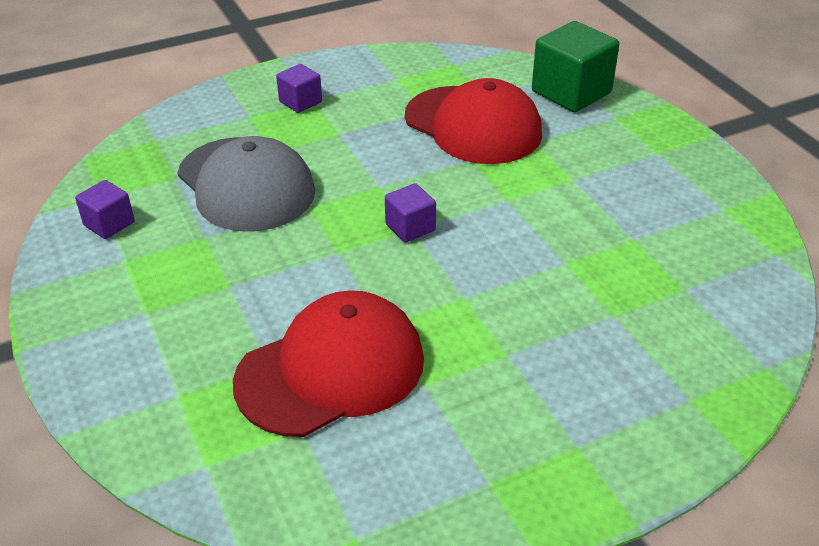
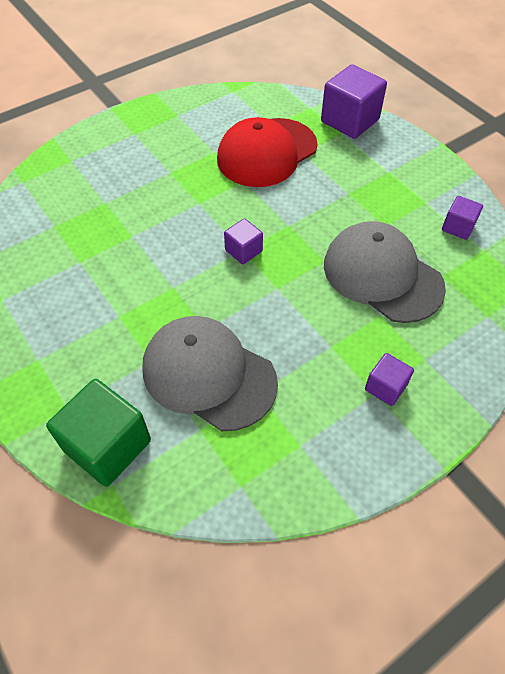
camera: 170 degrees right, 15 degrees up
(146, 419) = (350, 121): none -> purple cube
(473, 125) = (208, 375): red cap -> grey cap

